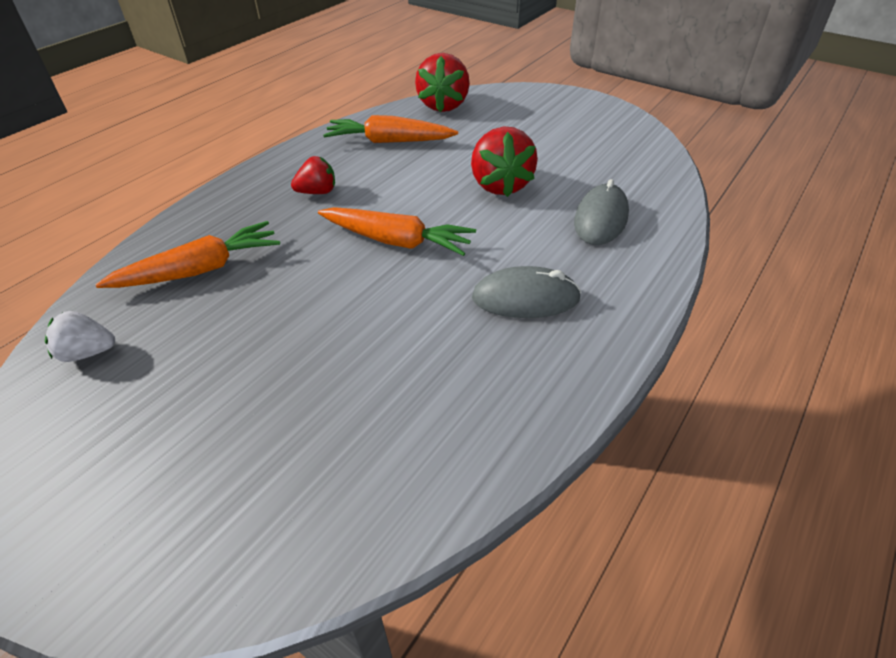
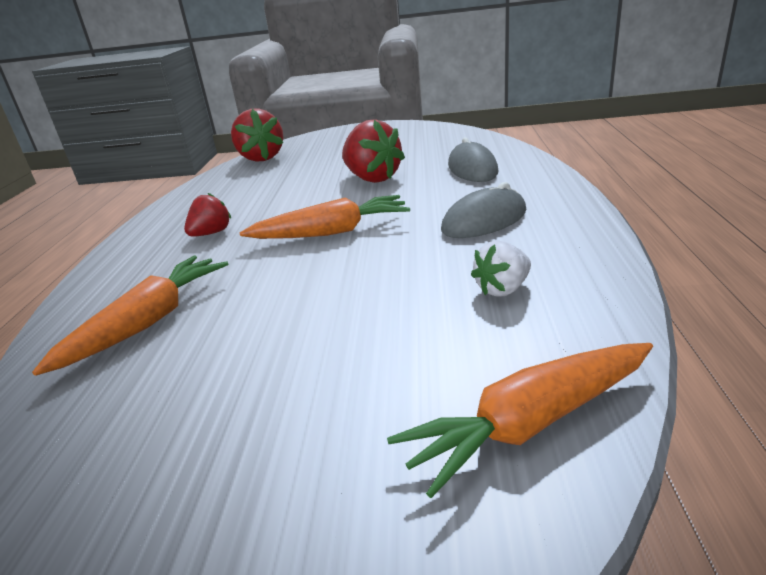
camera: 30 degrees left, 15 degrees down
(88, 352) = (78, 440): white strawberry -> white strawberry (502, 289)
(389, 141) = (240, 187): orange carrot -> orange carrot (530, 423)

